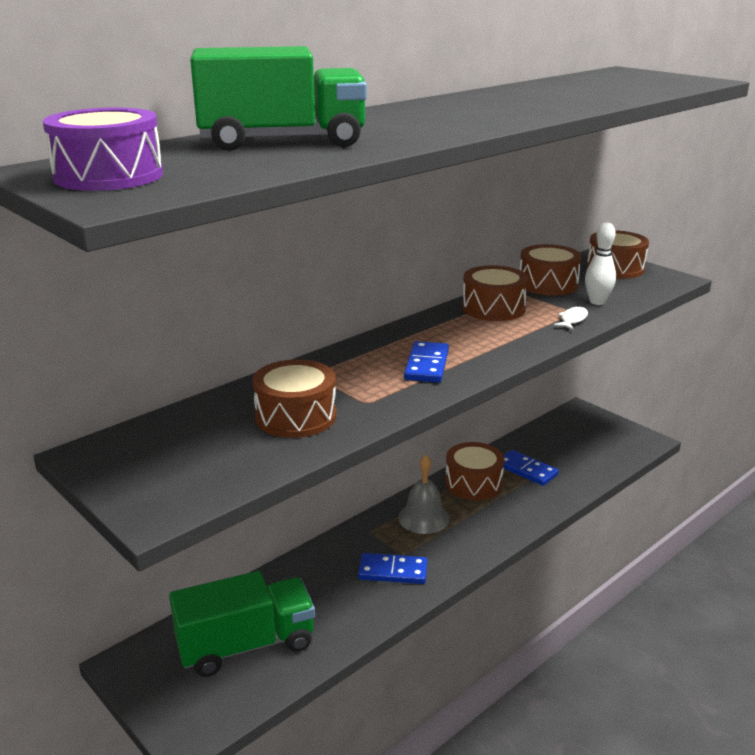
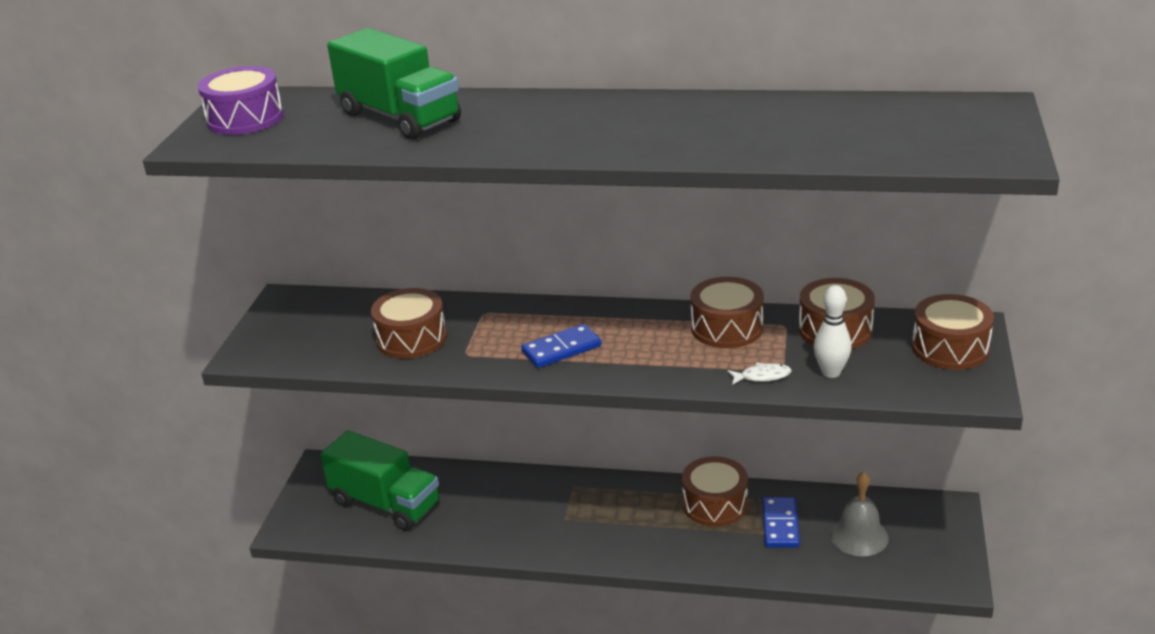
camera: 55 degrees right, 5 degrees up
(392, 571) = (537, 525): blue domino -> none
(423, 518) = (626, 503): grey bell -> grey bell (859, 536)

